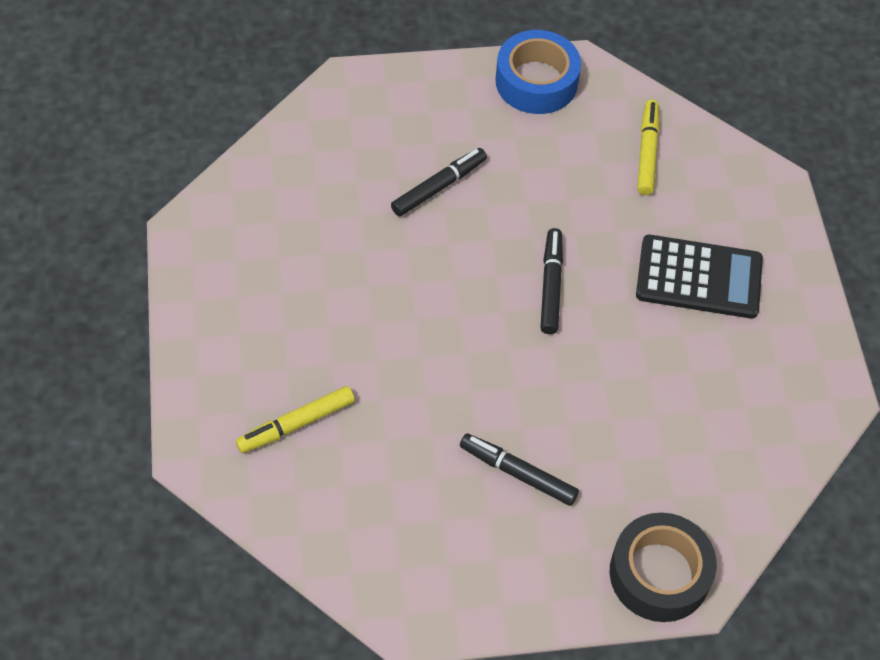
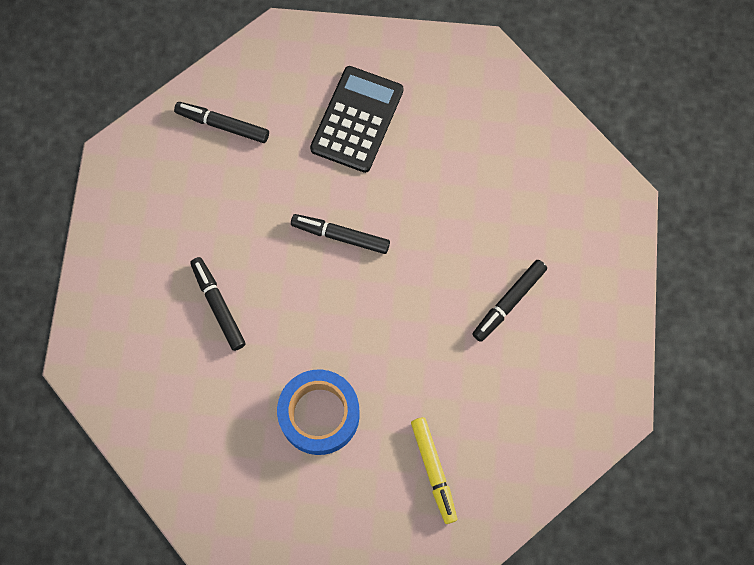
camera: 75 degrees left, 15 degrees up
(536, 81) = (122, 196): blue tape -> blue tape (319, 414)
(647, 152) = (222, 125): yellow marker -> black marker
(659, 574) = (608, 219): black tape -> none

